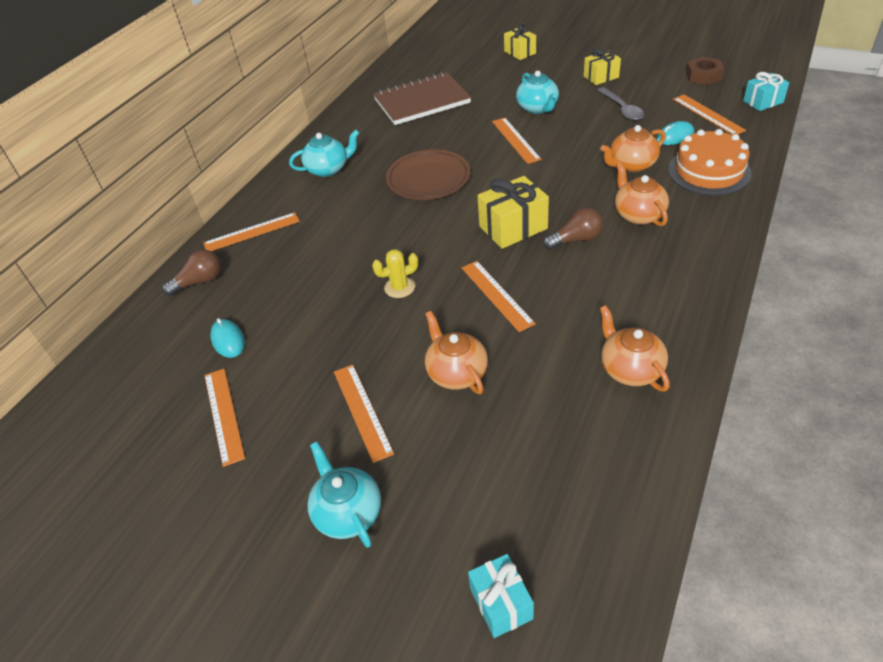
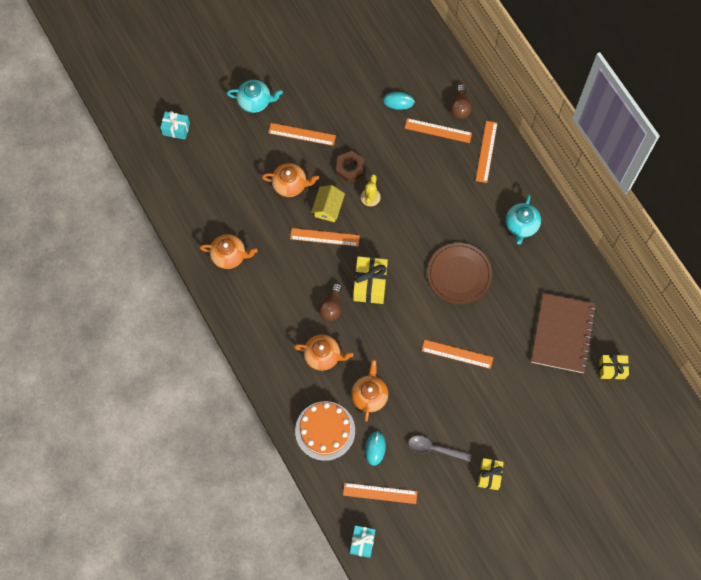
camera: 120 degrees right, 25 degrees up
(223, 415) = (348, 79): orange ruler -> orange ruler (438, 130)
(453, 315) = (328, 208): none -> yellow house
(520, 52) = (580, 454): yellow gift -> yellow gift (612, 369)
(538, 108) = (484, 398): turquoise teapot -> none
(703, 76) = (427, 543): brown nut -> brown nut (350, 168)

